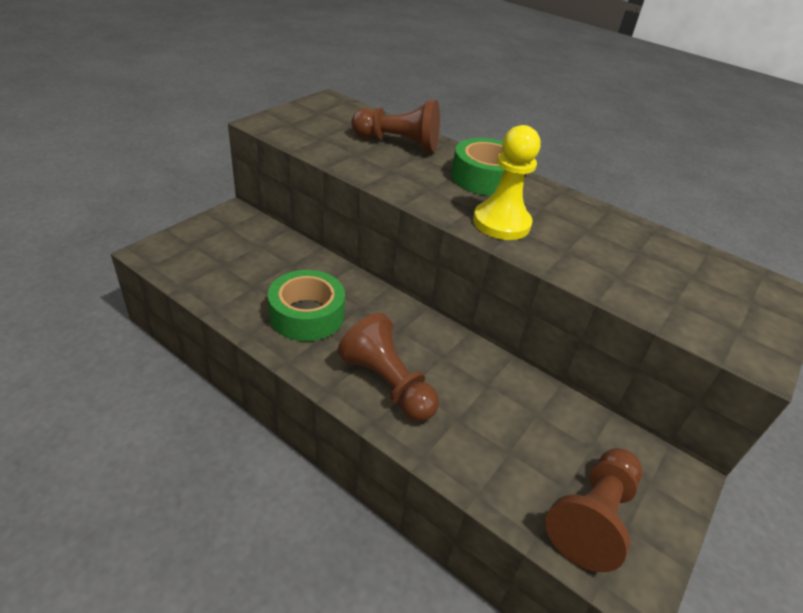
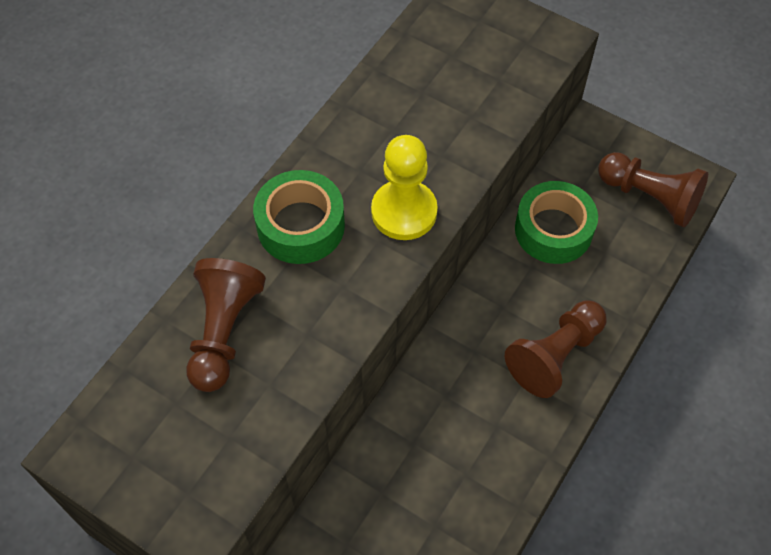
camera: 90 degrees left, 20 degrees up
(307, 315) = (473, 452): green tape -> green tape (553, 230)

